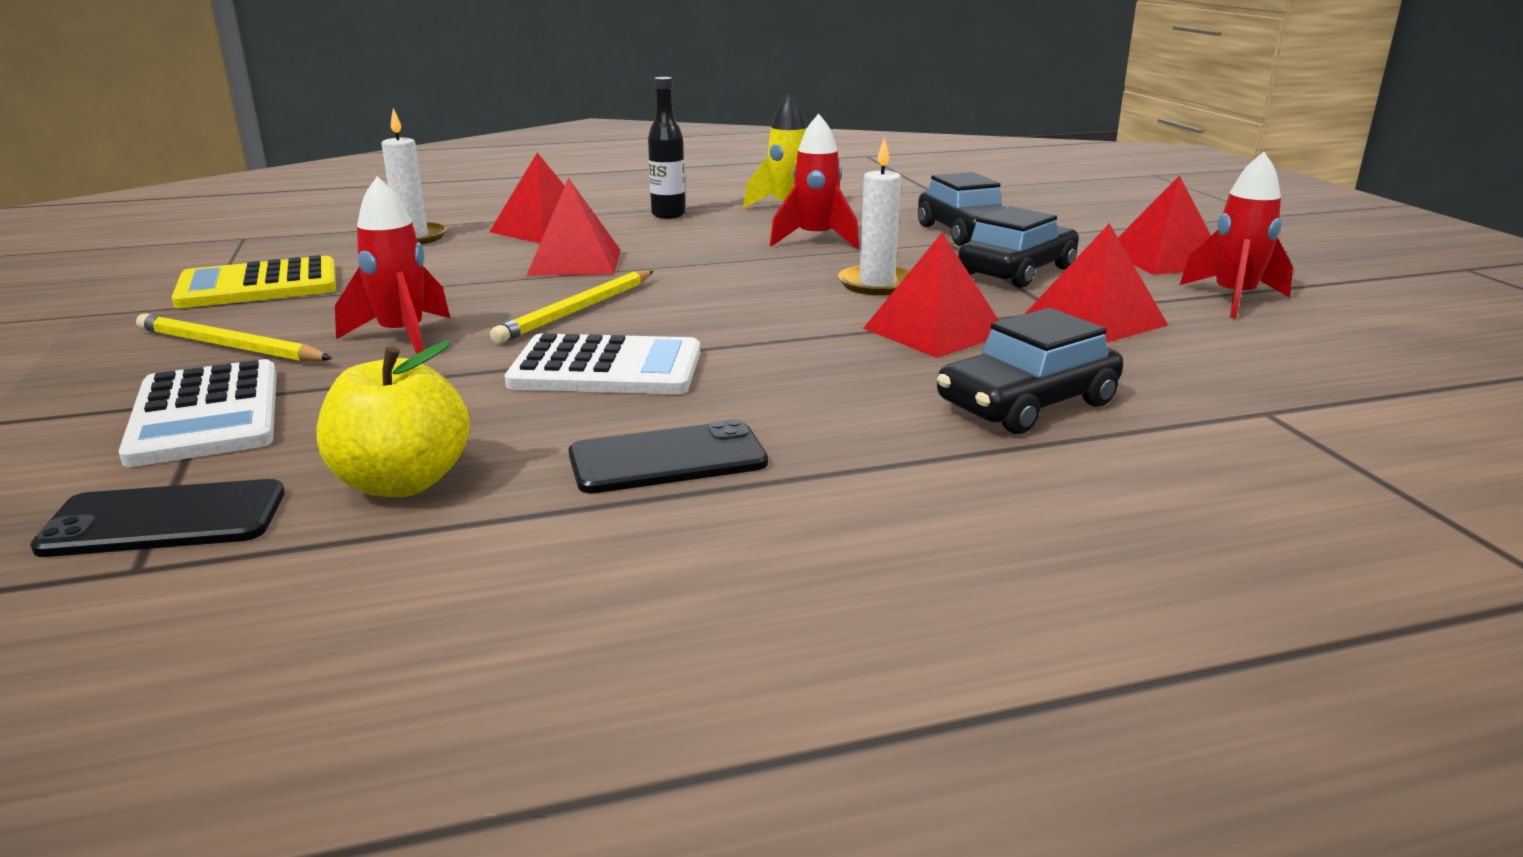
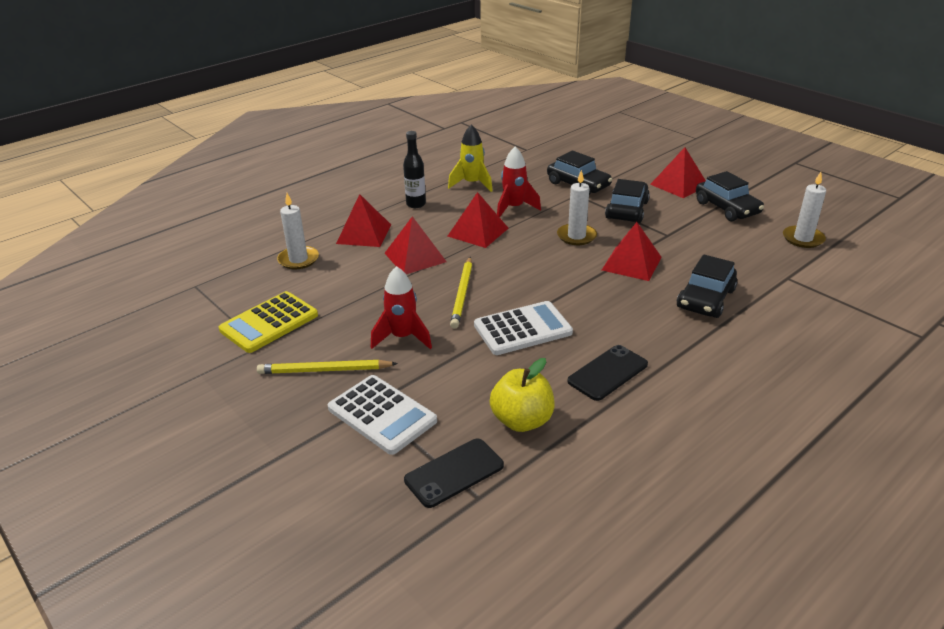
camera: 25 degrees left, 10 degrees up
(1094, 320) = (686, 237): red pyramid -> red pyramid (478, 232)
(1233, 299) = (727, 208): red rocket -> black car
(1372, 365) = (803, 239): none -> white candle

